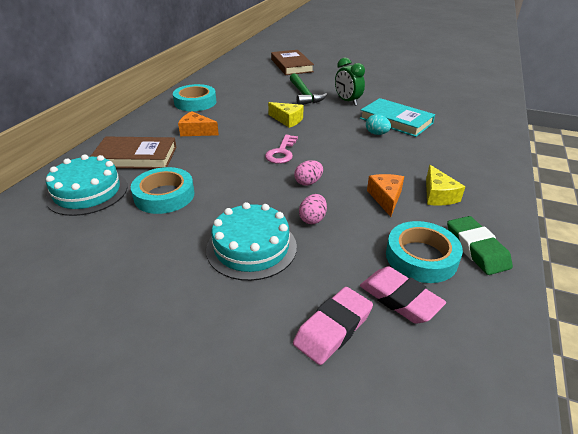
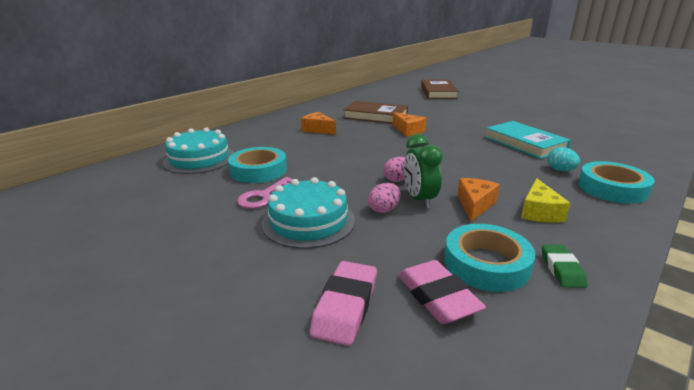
camera: 20 degrees right, 10 degrees down
(136, 157) = (254, 141): brown book -> brown book (376, 116)
(195, 102) = (331, 110): turquoise tape -> turquoise tape (612, 188)
(281, 152) = (386, 154): pink key -> pink key (264, 196)
(287, 120) = (408, 130): yellow cheese -> orange cheese
(304, 95) = (437, 114): green hammer -> none
(333, 328) = (345, 306): pink eraser -> pink eraser turned 45 degrees counterclockwise
(347, 101) = (479, 123): green clock -> green clock (419, 200)
(376, 134) = (496, 151): turquoise egg -> turquoise egg (560, 170)
(476, 249) = (562, 269): green eraser -> green eraser, size x0.65

